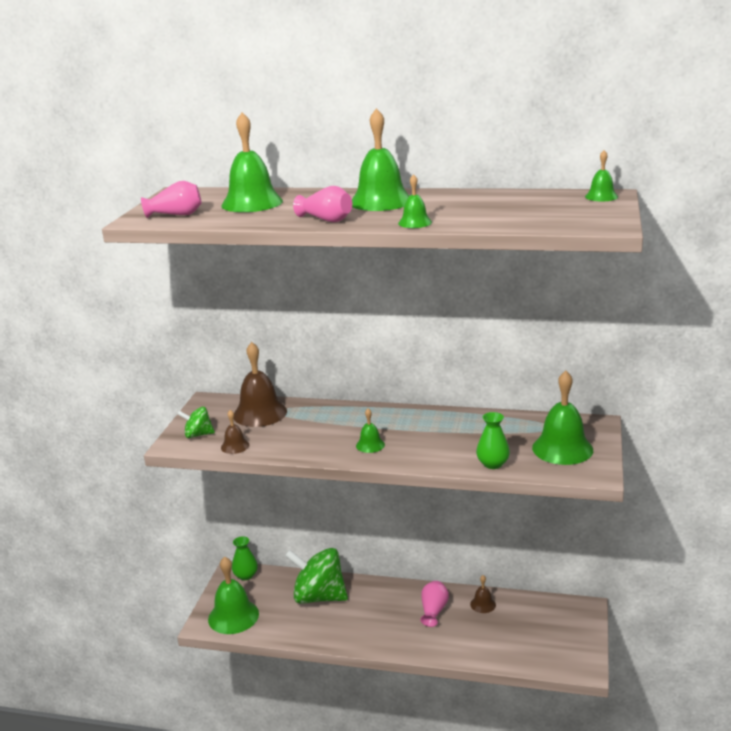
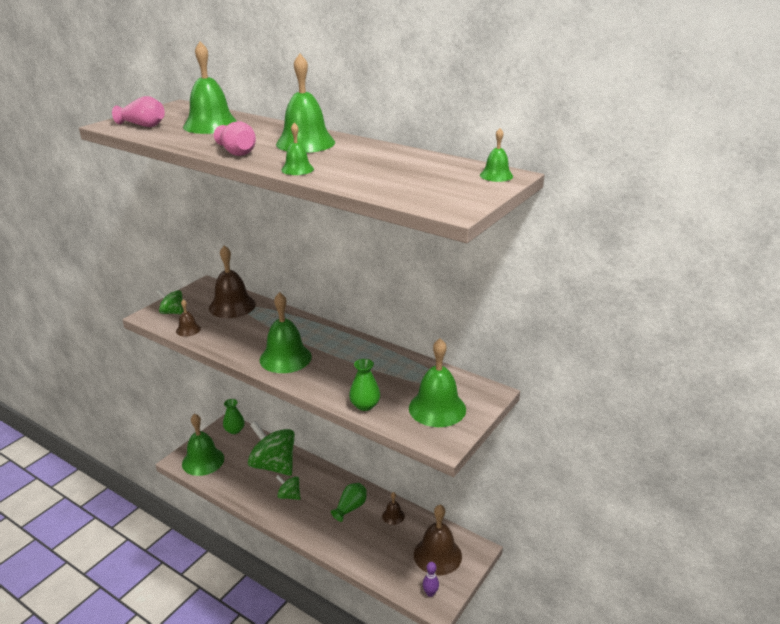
camera: 20 degrees right, 5 degrees up
(359, 620) = (289, 496): none -> green spinning top
(370, 445) = (285, 358): green bell -> green bell, size x2.01
(433, 611) = (350, 508): pink vase -> green vase
(552, 625) = (437, 555): none -> brown bell
(571, 660) = (430, 593): none -> purple bowling pin

